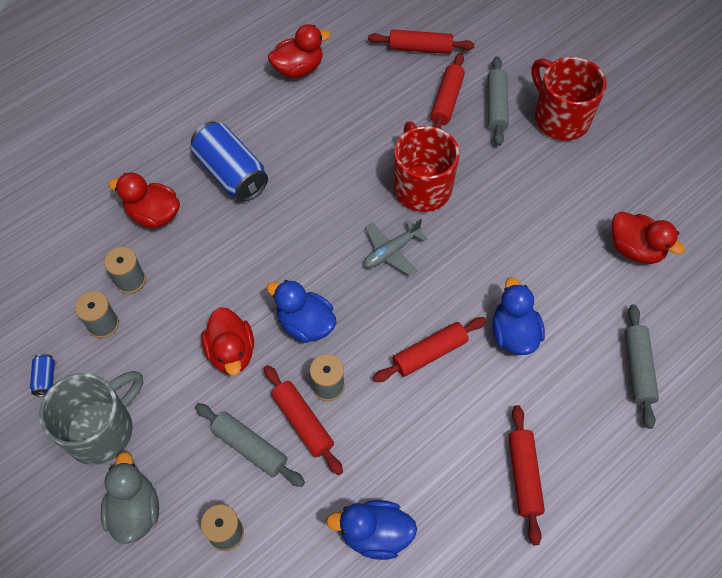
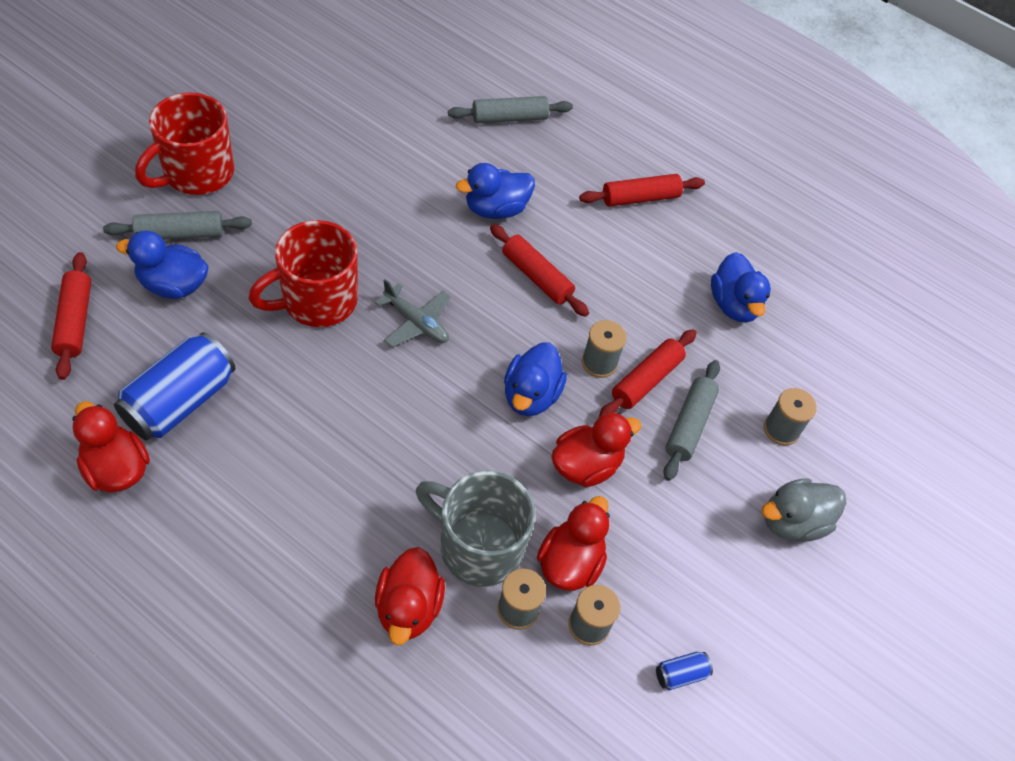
camera: 110 degrees left, 5 degrees down
(102, 430) = (721, 584): grey mug -> grey mug (478, 546)
(231, 173) = (323, 520): blue can -> blue can (180, 401)
(446, 101) = (173, 285): red rolling pin -> blue duck
(635, 249) = (373, 115): red duck -> red duck (570, 562)

